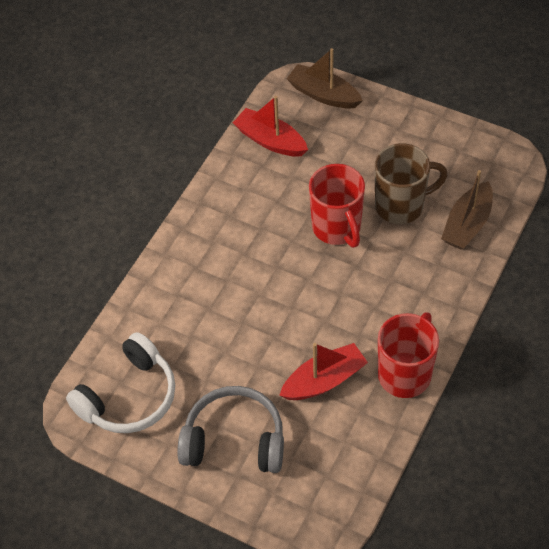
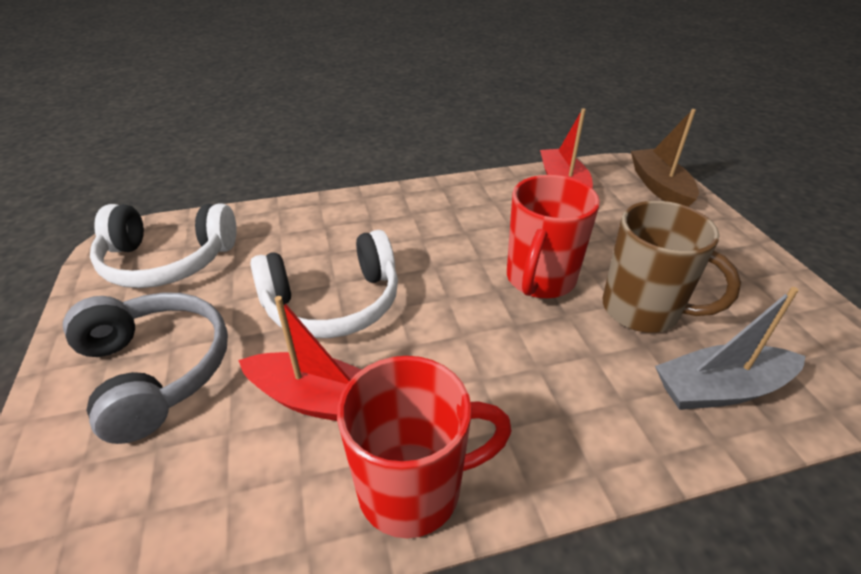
camera: 45 degrees right, 15 degrees down
(259, 334) = (333, 303): none -> white headphones
(467, 224) = (721, 389): brown boat -> grey boat

